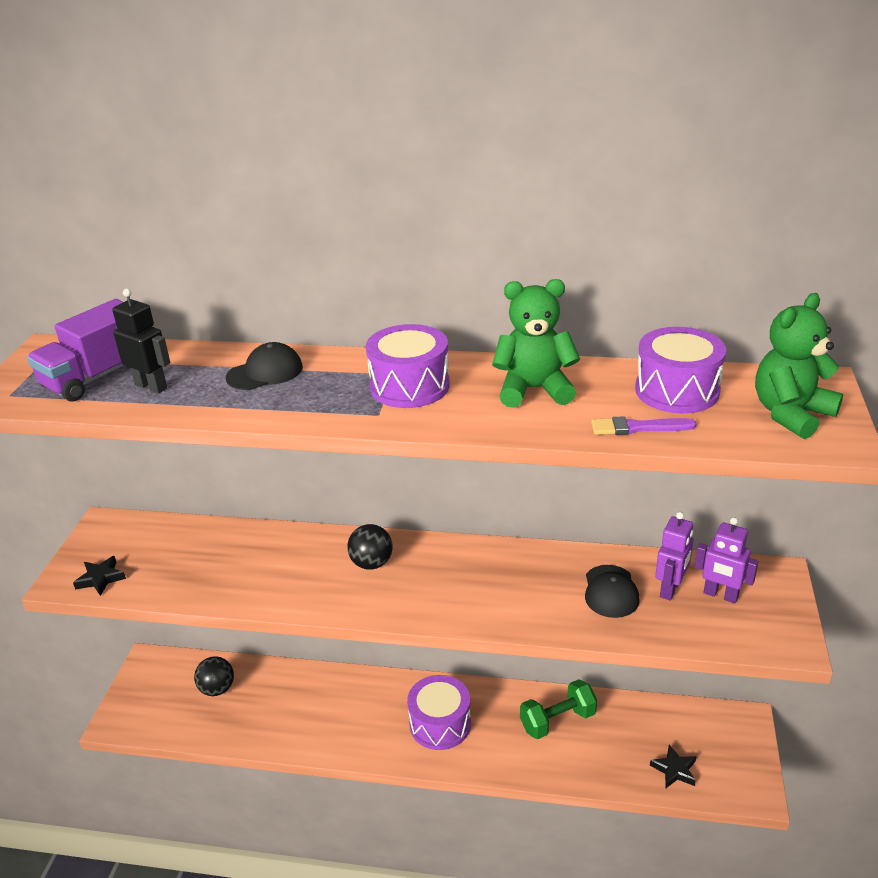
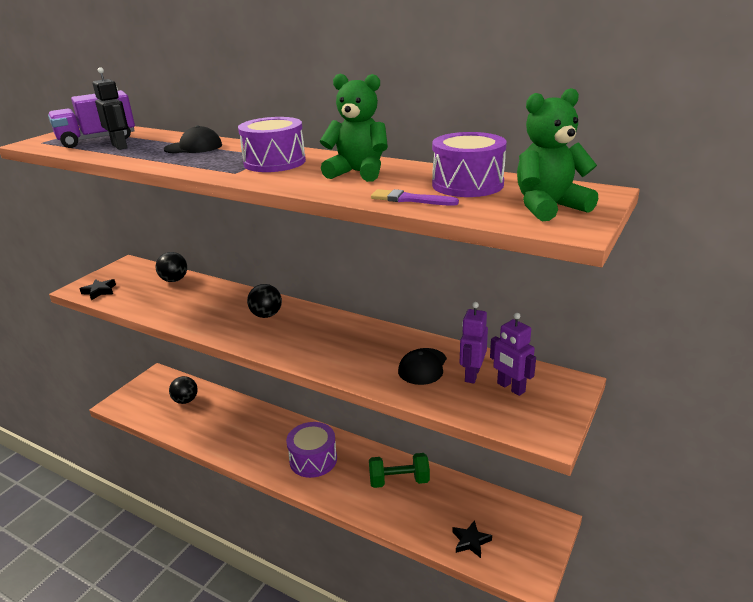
camera: 20 degrees right, 5 degrees down
(199, 536) = (174, 280): none -> black ball
(670, 589) = (472, 375): purple robot -> purple robot turned 150 degrees clockwise

